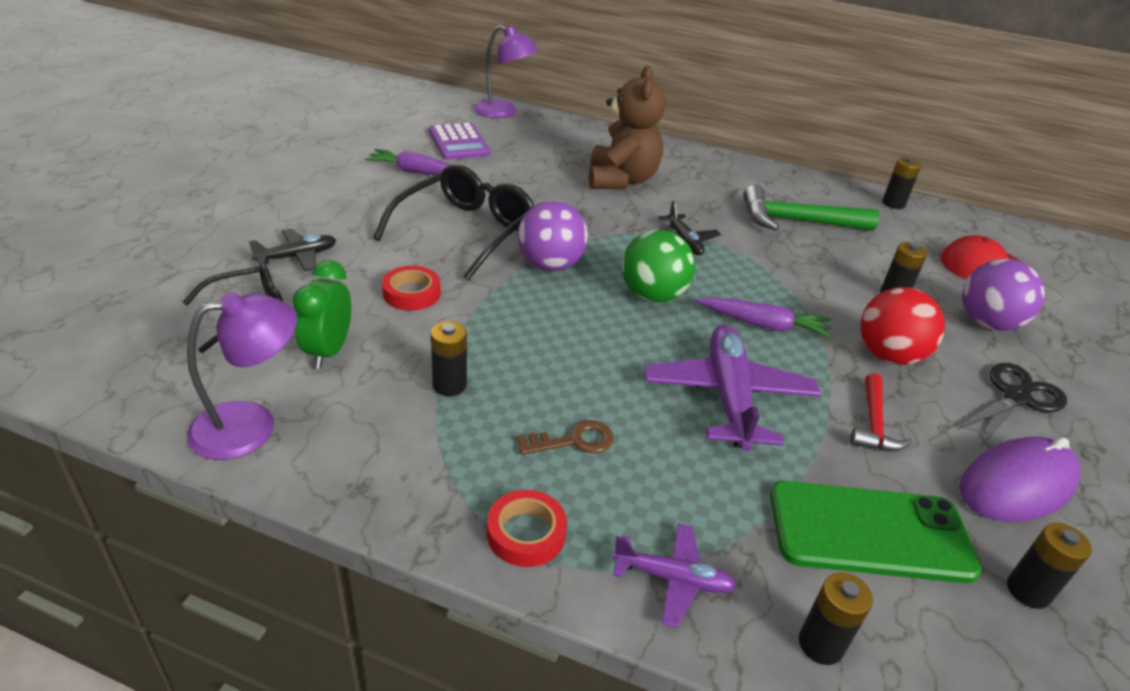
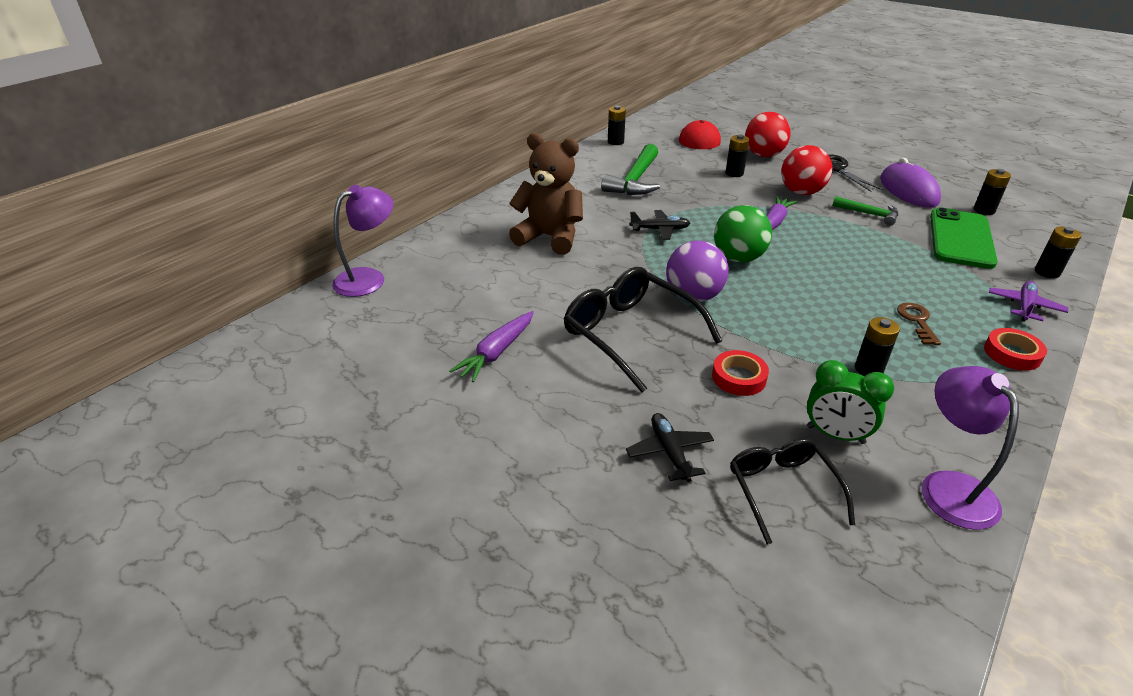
camera: 70 degrees left, 0 degrees up
(458, 142) = (433, 317): purple calculator -> none
(728, 396) = (854, 254): purple plane -> none
(873, 424) = (869, 214): red hammer -> green hammer
(987, 323) = (763, 155): purple ball -> red ball

